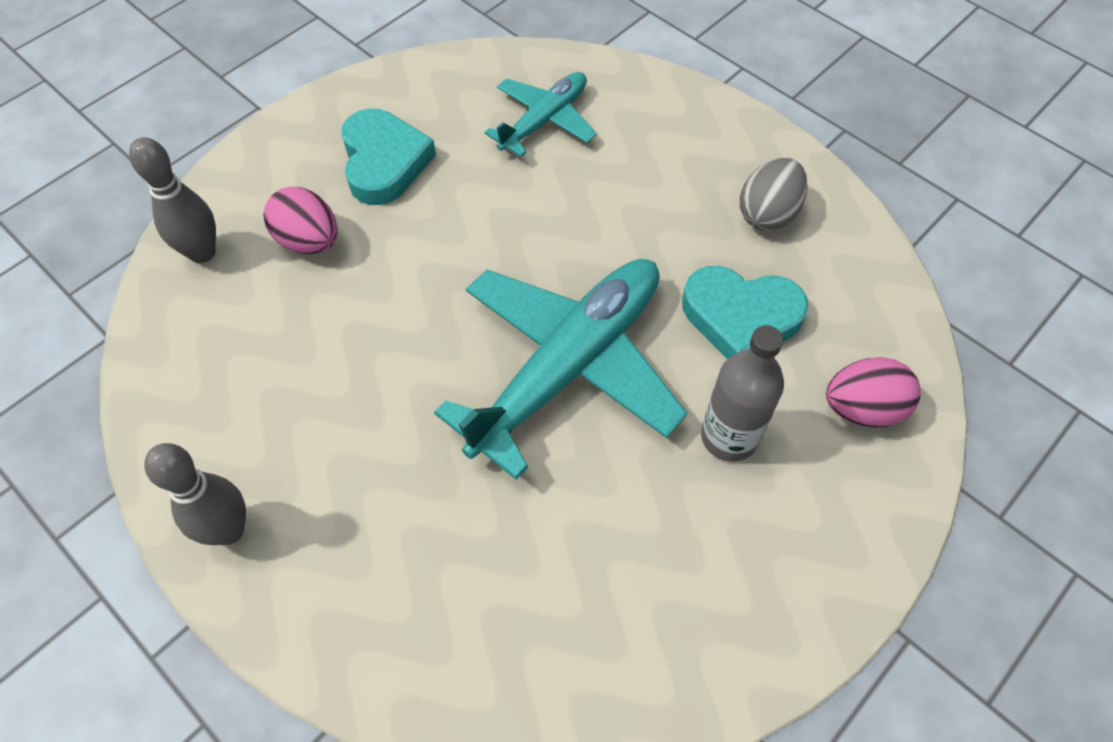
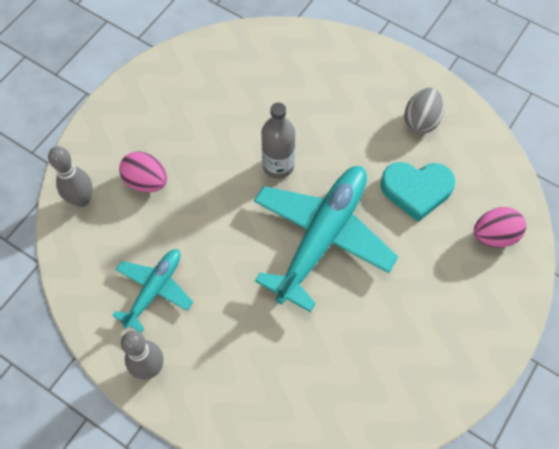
camera: 10 degrees left, 5 degrees up
(384, 162) = (179, 121): turquoise heart -> none
(544, 120) = (272, 77): turquoise plane -> turquoise plane (154, 290)
(729, 437) = (422, 265): grey bottle -> grey bottle (278, 166)

